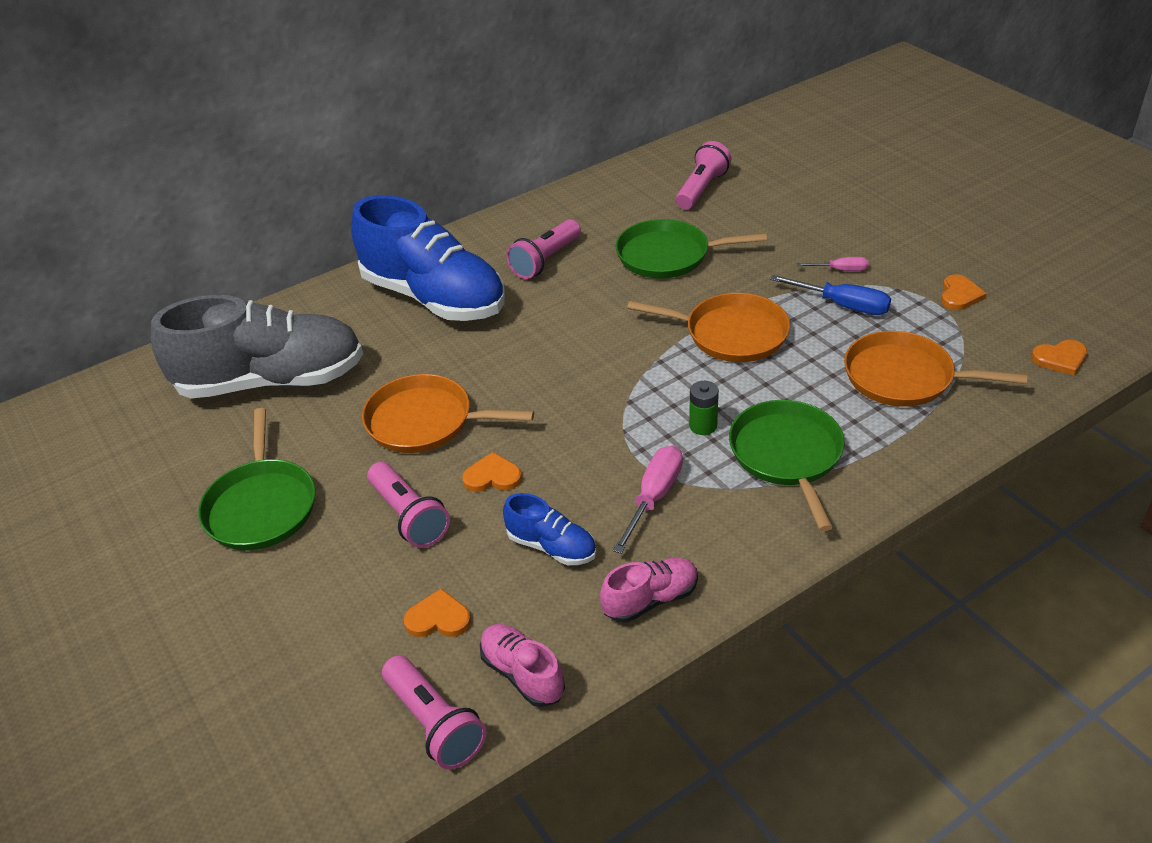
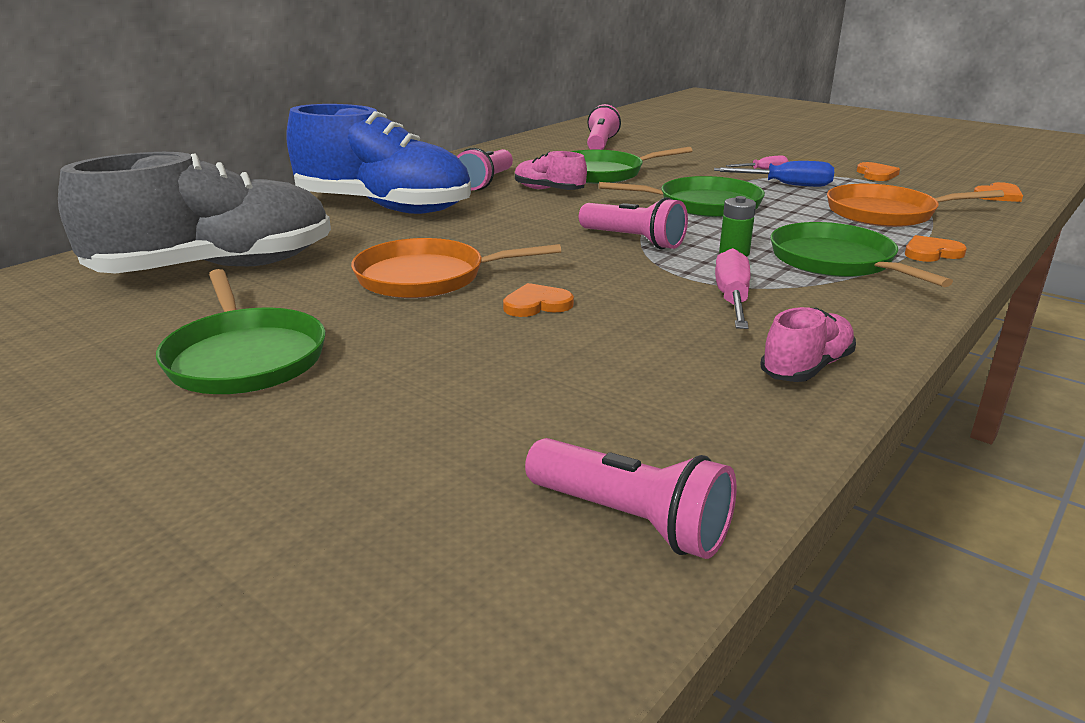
camera: 20 degrees left, 15 degrees down
(409, 516) = (455, 343): pink flashlight -> pink flashlight (633, 240)
(438, 618) = (556, 418): orange heart -> orange heart (931, 252)
(522, 674) = (712, 451): pink shoe -> pink shoe (549, 190)
(552, 546) = (651, 344): blue shoe -> none
(730, 334) = (703, 205): orange pan -> green pan

